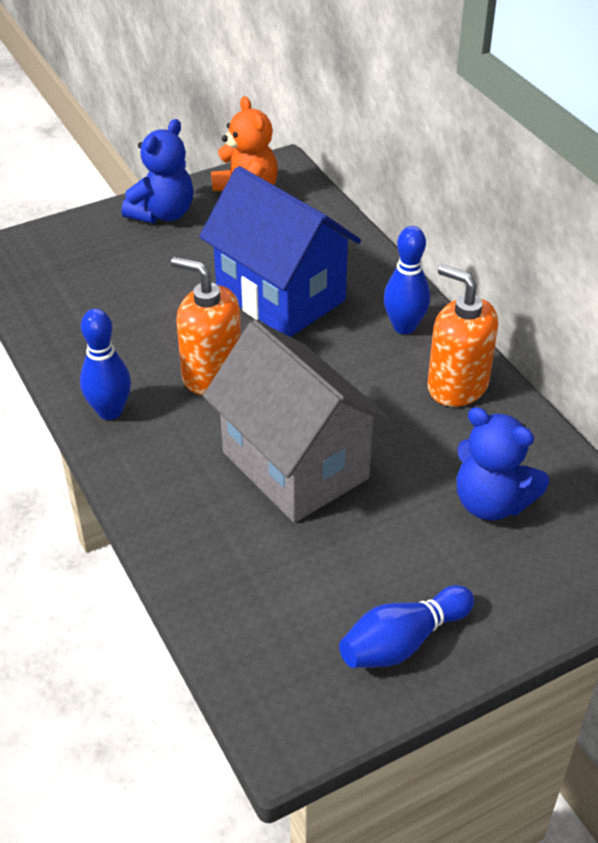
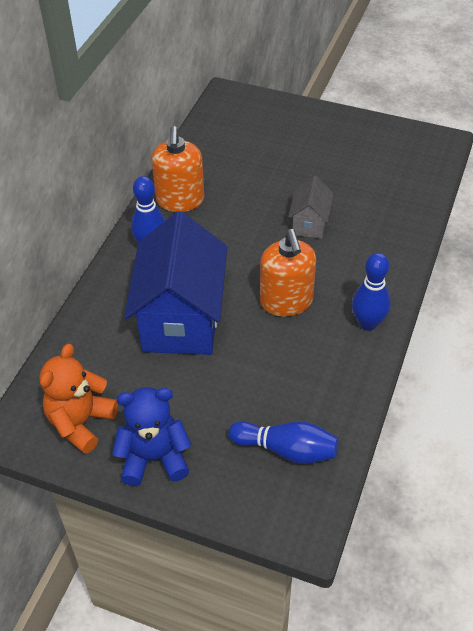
camera: 130 degrees left, 5 degrees up
(295, 465) = (309, 224): grey house -> grey house, size x0.48
(402, 642) = (360, 136): blue bowling pin -> blue bowling pin (286, 450)
(491, 502) = (251, 149): blue teddy bear -> none

